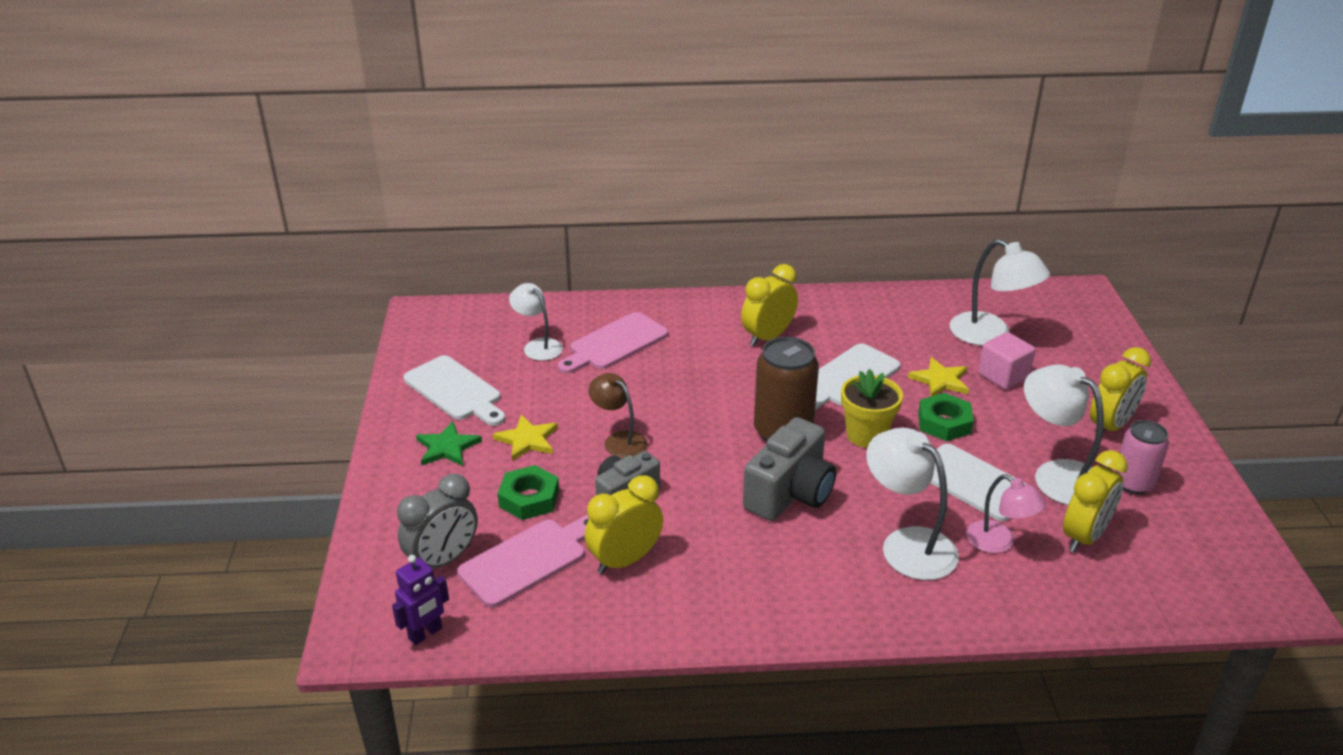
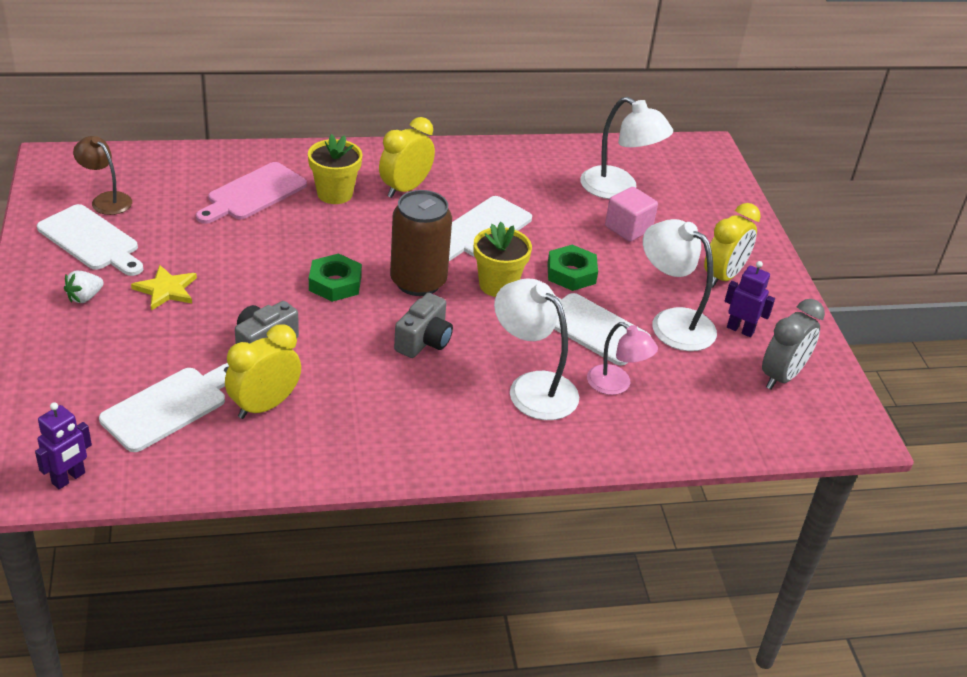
camera: 10 degrees left, 5 degrees up
(443, 560) = (84, 408): grey clock -> grey clock (781, 376)
(447, 447) = (85, 297): green star -> white strawberry
(528, 560) = (169, 406): pink cutting board -> white cutting board
(529, 498) = (169, 347): green nut -> green nut (335, 283)
(538, 346) = (175, 195): white lamp -> none
(619, 440) = (258, 290): brown lamp -> brown lamp (106, 200)
(696, 343) = (334, 194): none -> yellow flower pot
(790, 493) = (424, 341): grey camera -> grey camera, size x0.66
(940, 380) = (569, 232): yellow star -> none
(1084, 537) = (693, 379): yellow clock -> none
(1133, 483) = (740, 329): pink can -> purple robot

